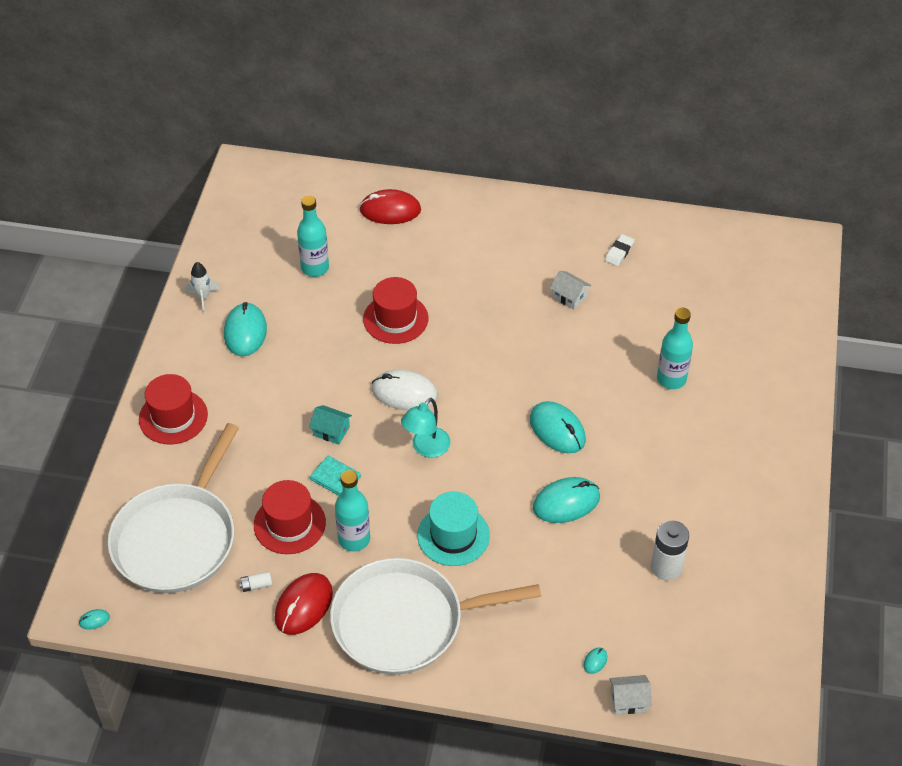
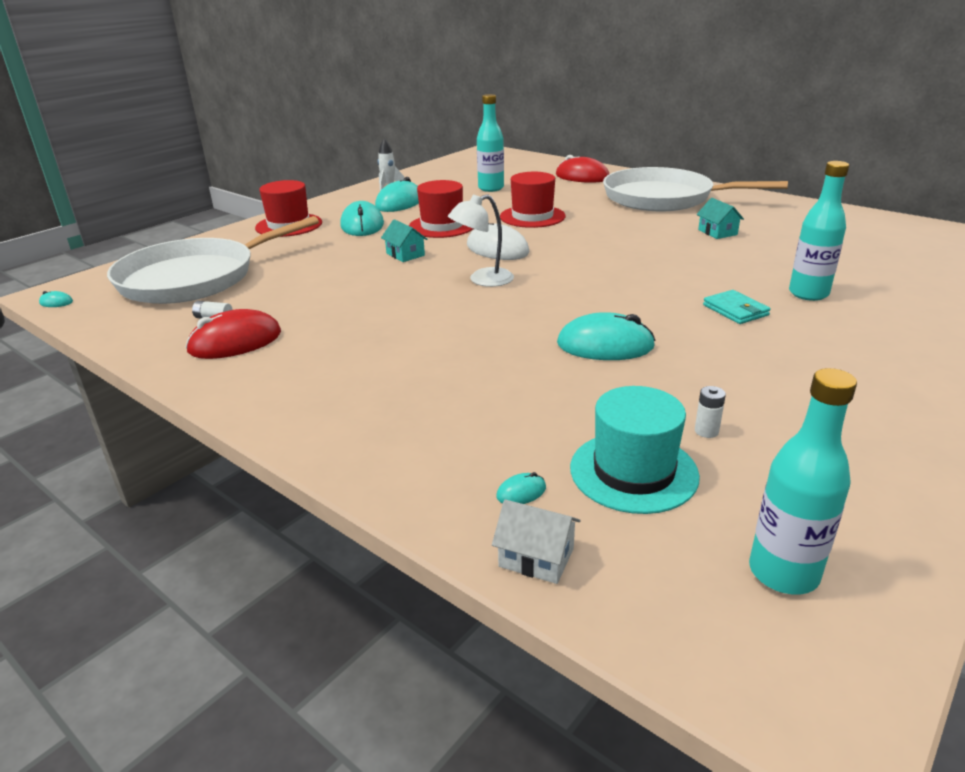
camera: 30 degrees right, 20 degrees down
(289, 524) = (297, 292): red hat -> red hat (442, 226)
(335, 478) = (374, 278): turquoise wallet -> turquoise wallet (735, 310)
(354, 539) = (343, 314): turquoise bottle -> turquoise bottle (783, 573)
(405, 622) = (318, 381): white pan -> white pan (663, 198)
(426, 448) = (483, 280): turquoise lamp -> white lamp
(453, 535) = (447, 336): turquoise hat -> turquoise hat (633, 471)
(557, 430) = (638, 297): turquoise mouse -> turquoise mouse (362, 225)
(569, 296) = (717, 232): white house -> turquoise house
(619, 252) = (790, 220): white eraser -> none
(666, 567) = (706, 431): white battery -> white battery, size x0.47

